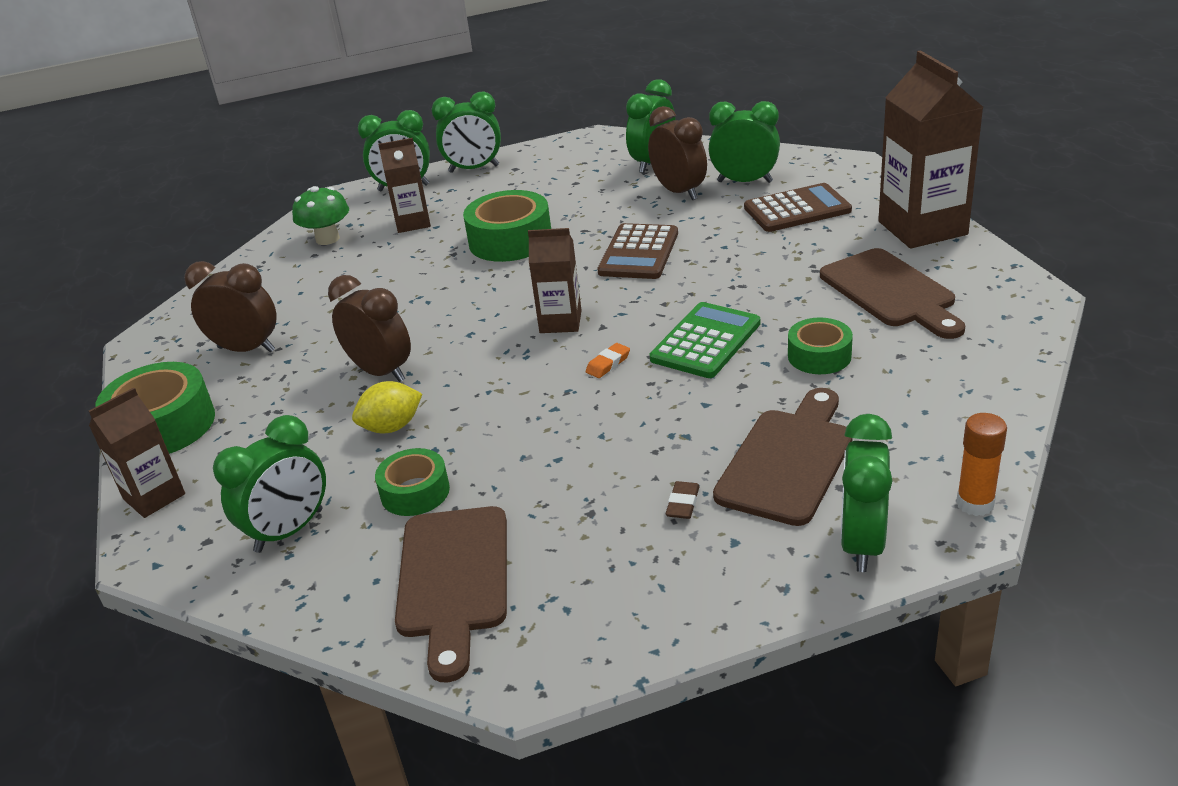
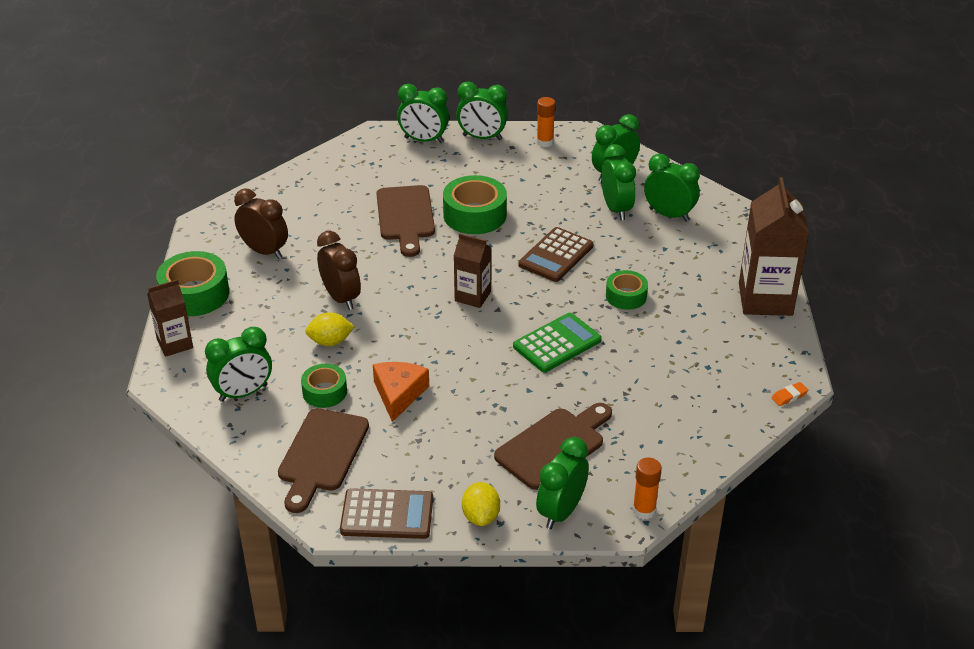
camera: 15 degrees right, 5 degrees up
(327, 239) = (351, 172): green mushroom -> none
(413, 223) = (416, 176): brown carton -> none
(526, 462) = (398, 394): none -> orange cheese
(551, 155) = (545, 142): none -> orange glue stick
(608, 364) = (485, 340): orange eraser -> orange eraser (789, 396)
(679, 192) = (616, 209): brown clock -> green clock
(683, 504) = (474, 452): brown eraser -> none
(749, 588) = (481, 516): none -> yellow lemon
(797, 209) = (689, 253): brown calculator -> brown calculator (387, 515)
(819, 356) = (622, 379): green tape -> green tape (626, 296)
(891, 292) = (704, 345): brown cutting board -> brown cutting board (405, 217)

